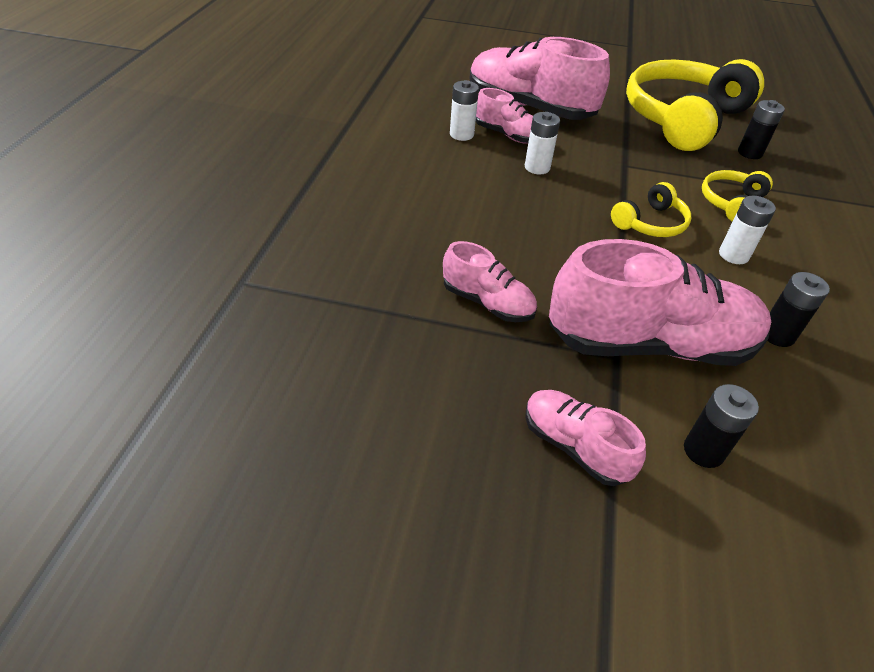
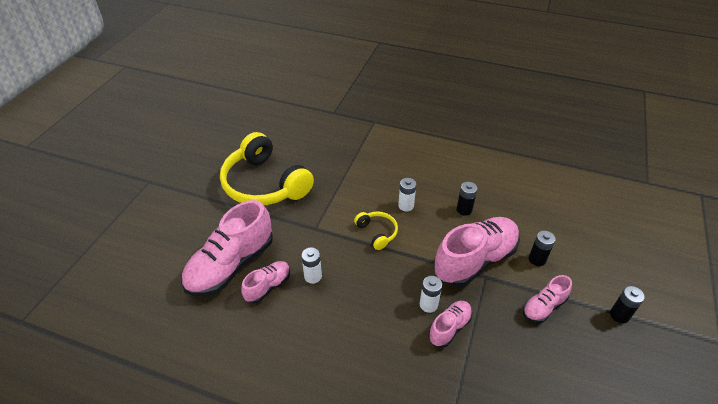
camera: 80 degrees left, 0 degrees up
(461, 134) = (261, 316): white battery -> white battery (428, 305)
(649, 344) = (475, 260): pink shoe -> pink shoe turned 45 degrees clockwise
(731, 203) = (359, 191): yellow headphones -> none
(750, 153) = (310, 166): black battery -> black battery (619, 315)

